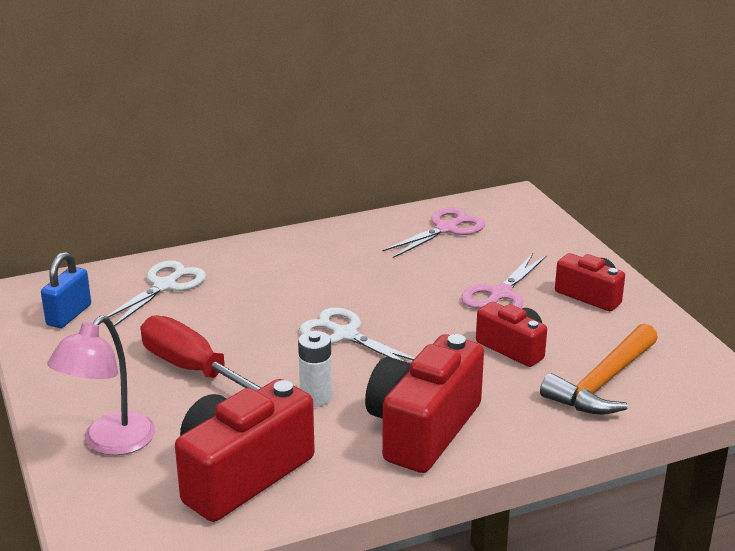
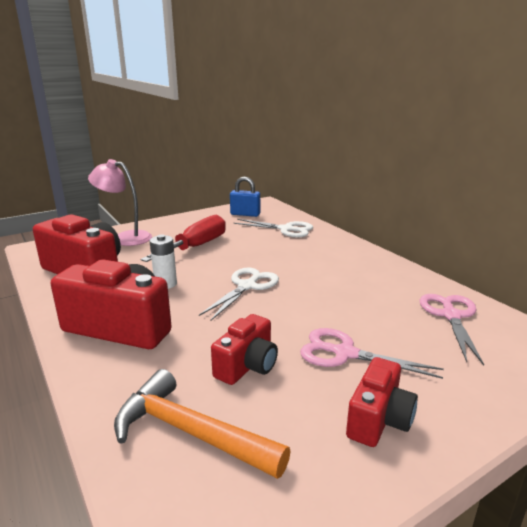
camera: 80 degrees right, 5 degrees down
(446, 229) = (451, 315): pink scissors -> pink scissors turned 120 degrees counterclockwise

